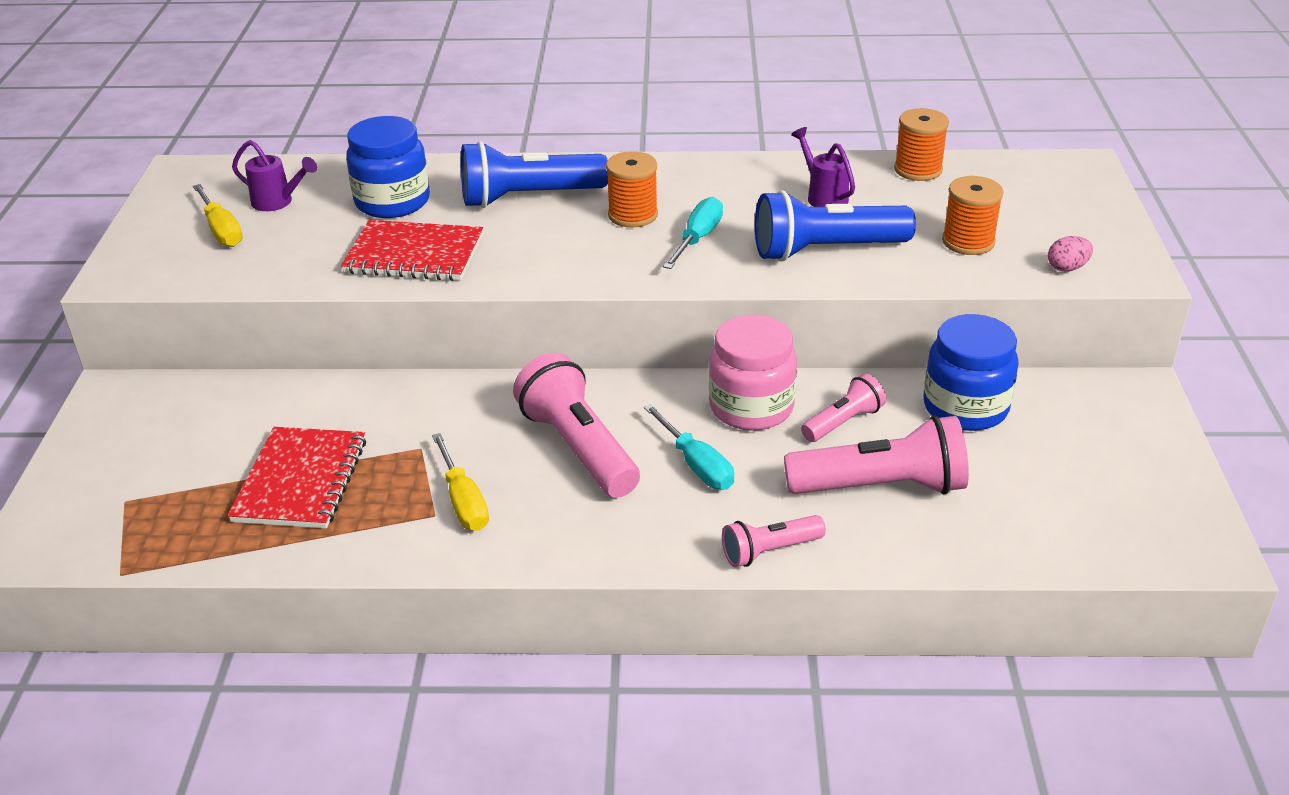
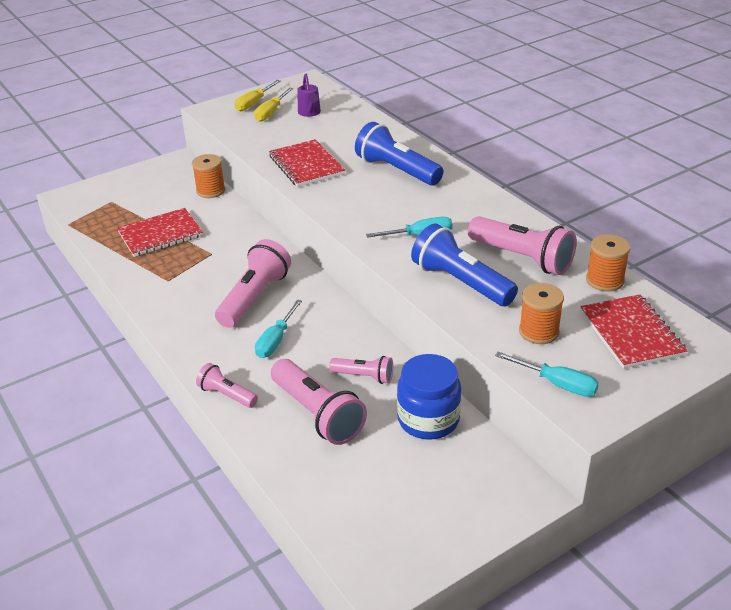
camera: 55 degrees right, 0 degrees up
(392, 202) = (346, 138): blue jar -> none
(463, 501) = (184, 283): yellow screwdriver -> yellow screwdriver (254, 103)
(633, 215) = (418, 206): orange spool -> orange spool (210, 191)
(751, 407) = (344, 338): pink jar -> none
(823, 196) = (522, 258): purple watering can -> pink flashlight
(1022, 194) = (631, 333): none -> red notebook
(1067, 268) = (557, 384): pink egg -> turquoise screwdriver

